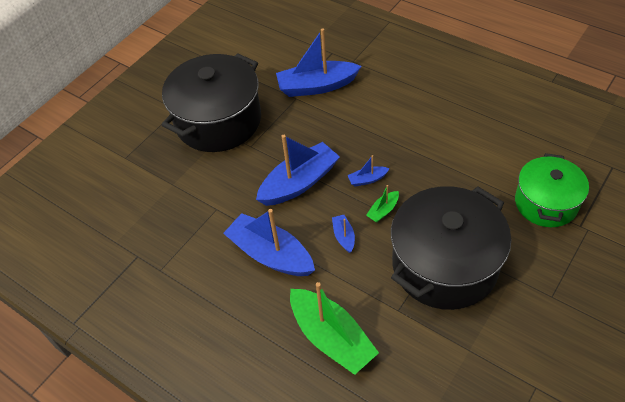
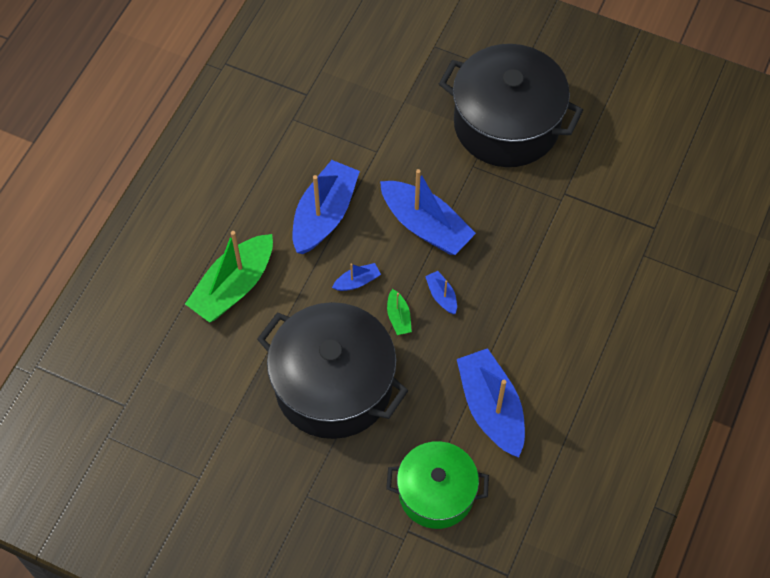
camera: 75 degrees right, 10 degrees up
(317, 86) = (586, 219): blue boat -> blue boat (491, 408)
(383, 210) = (398, 317): green boat -> green boat turned 135 degrees counterclockwise

